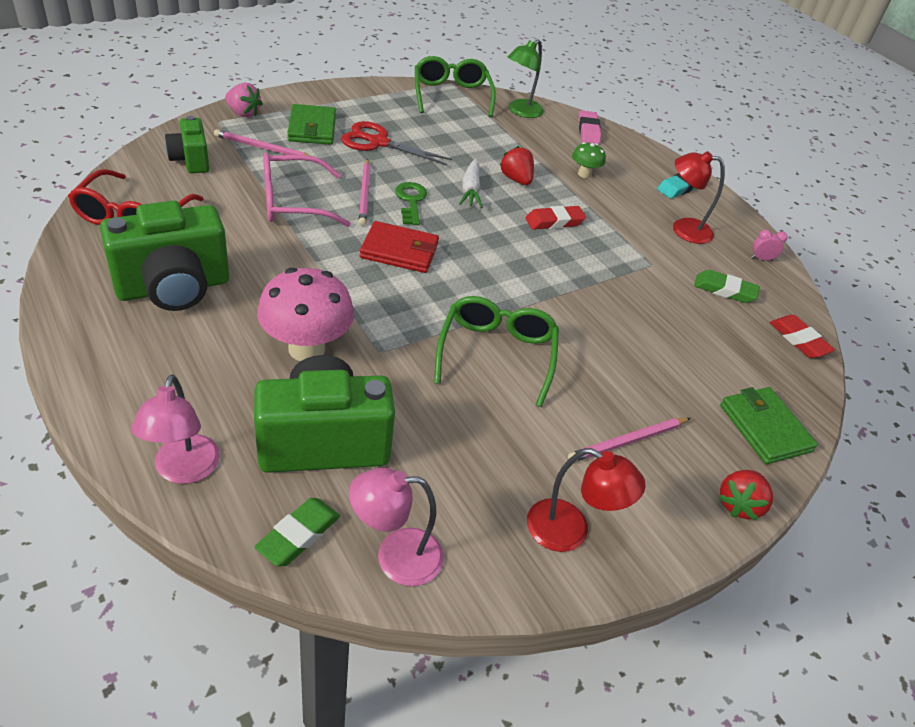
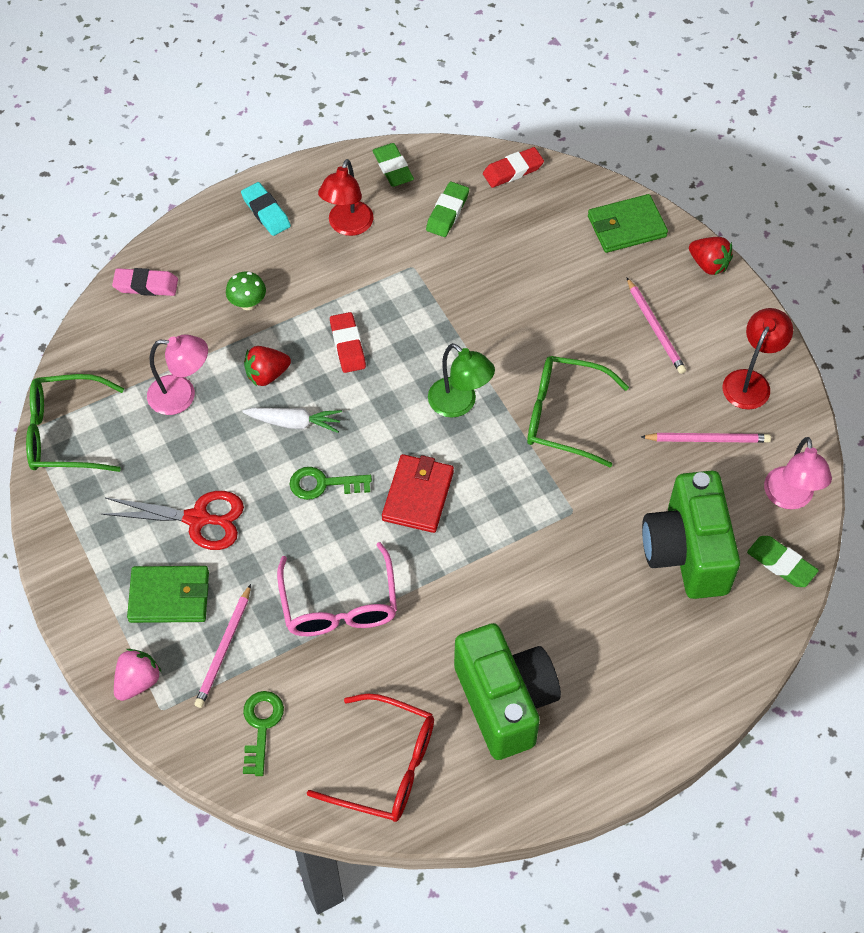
camera: 80 degrees left, 15 degrees up
(184, 470) = (732, 653): pink lamp -> pink lamp (182, 395)
(190, 160) = (261, 726): green camera -> green key
(306, 348) = (577, 573): pink mushroom -> none
(364, 194) = (314, 531): pink pencil -> pink pencil (708, 439)
(378, 142) = (197, 519): red scissors -> red scissors turned 105 degrees counterclockwise
(520, 111) = (103, 355): green lamp -> green lamp (459, 404)
(761, 259) = (393, 168): pink clock -> green eraser

